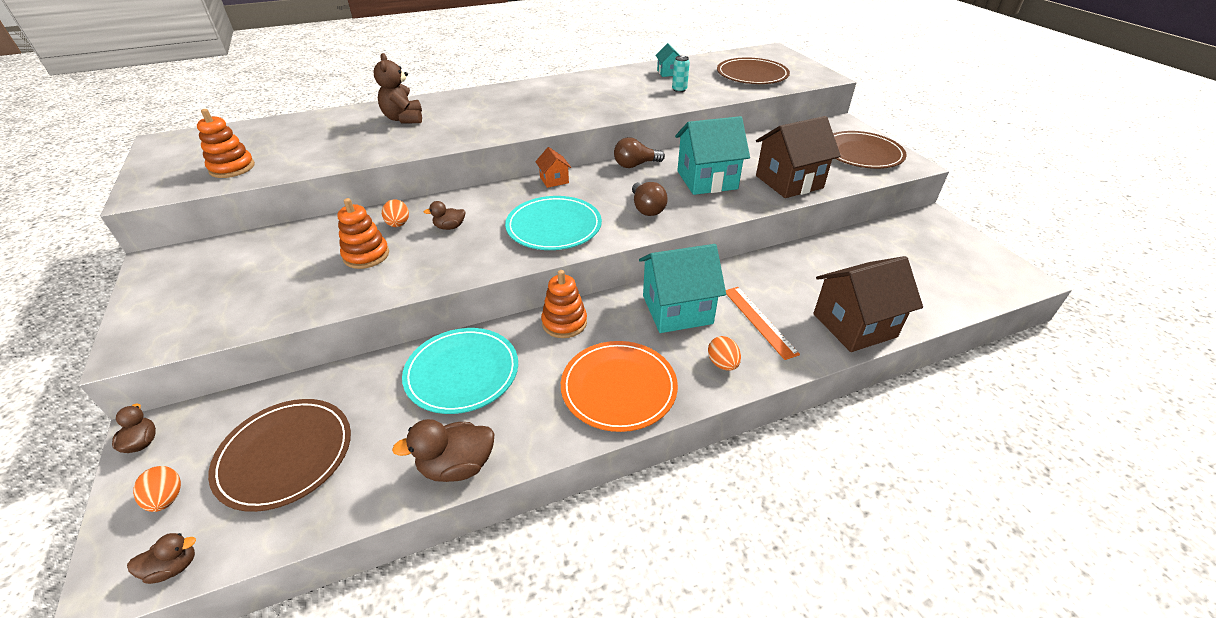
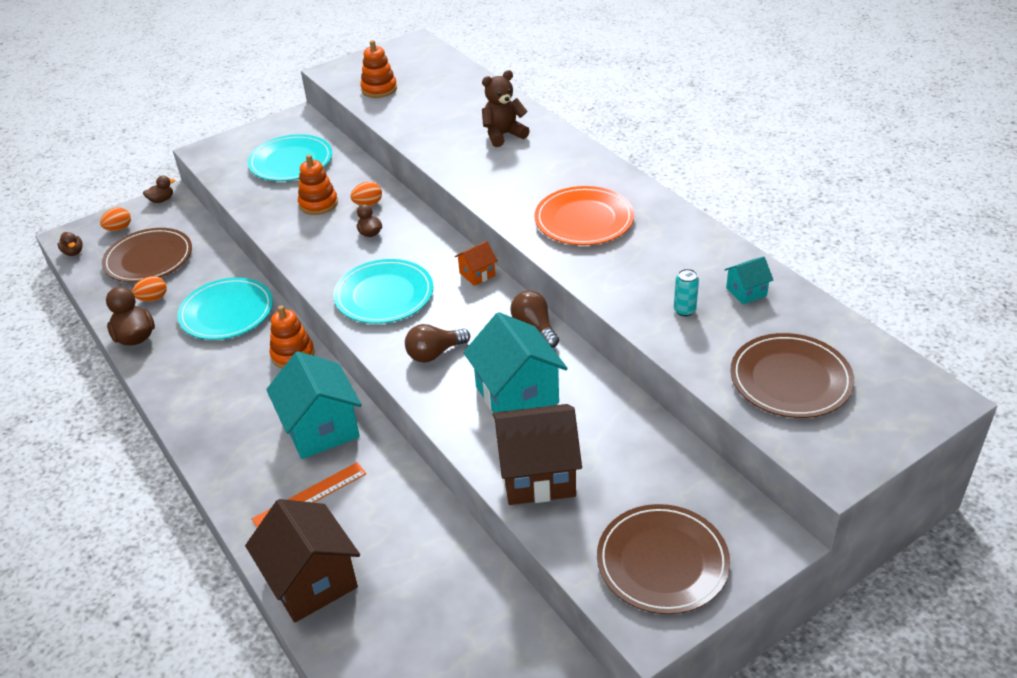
camera: 80 degrees right, 0 degrees up
(255, 271) = (291, 161): none -> turquoise plate
(618, 388) = (211, 405): orange plate -> orange plate (584, 220)
(722, 364) = (244, 471): orange egg -> orange egg (153, 298)
(789, 182) = (537, 474): brown house -> brown house turned 60 degrees counterclockwise

